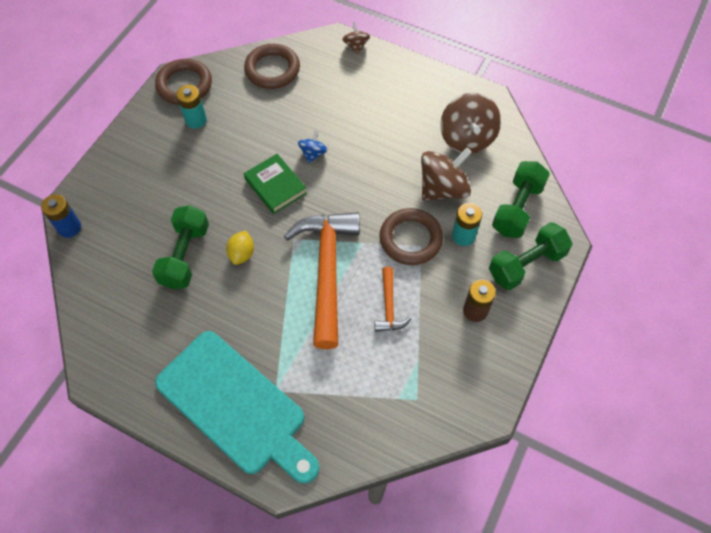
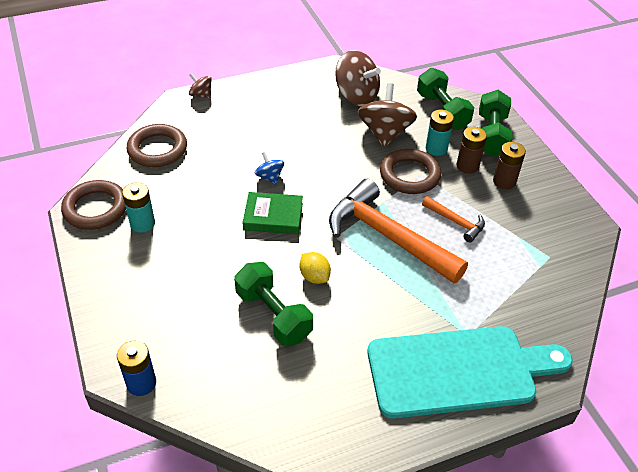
camera: 50 degrees left, 15 degrees down
(466, 272) = (467, 166): none -> brown battery

